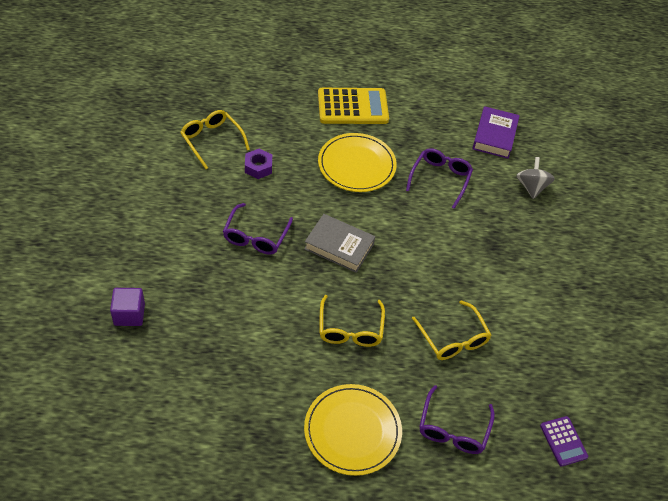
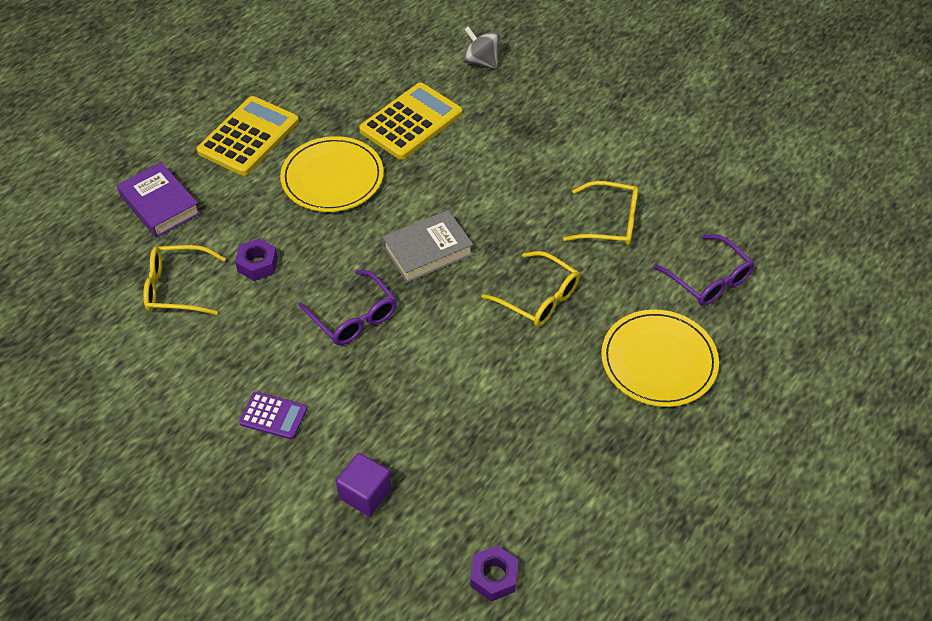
camera: 50 degrees left, 0 degrees up
(112, 417) = (494, 577): none -> purple nut
(440, 179) = (411, 122): purple glasses -> yellow calculator
(494, 136) = (394, 50): purple book -> purple book (160, 205)
(563, 441) = (773, 207): purple calculator -> purple calculator (273, 416)

